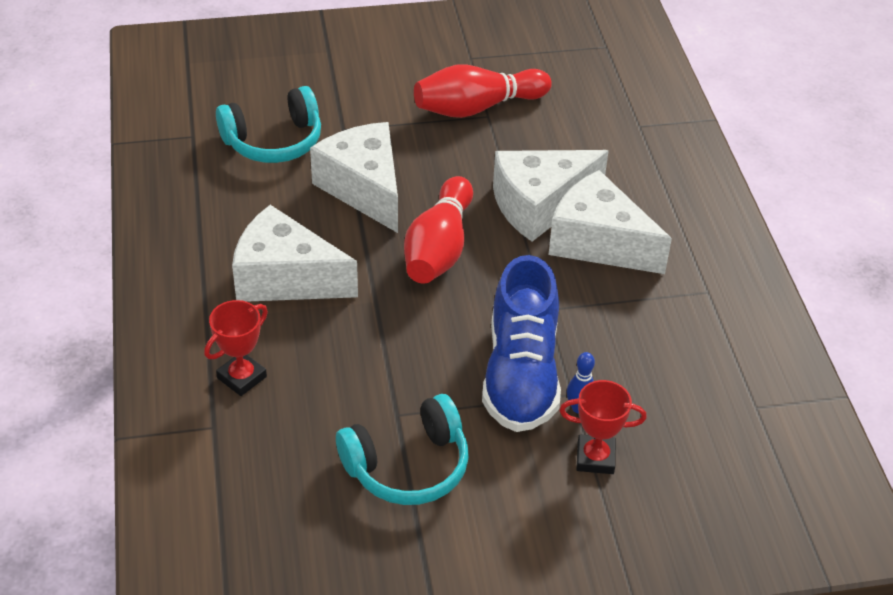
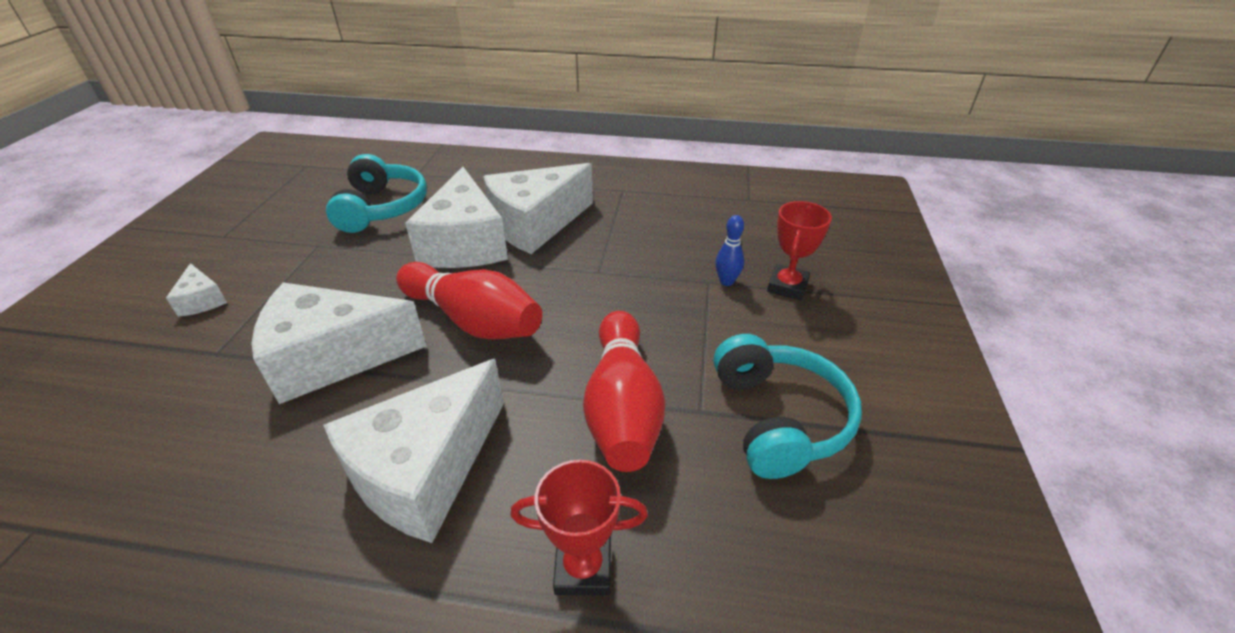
camera: 70 degrees left, 5 degrees down
(242, 377) = (583, 568): red trophy -> red trophy turned 60 degrees counterclockwise
(274, 141) = (161, 426): turquoise headphones -> turquoise headphones (382, 208)
(391, 92) = (202, 300): none -> white cheese
(477, 107) = (298, 248): red bowling pin -> red bowling pin (622, 407)
(521, 374) = (674, 306): blue shoe -> none

